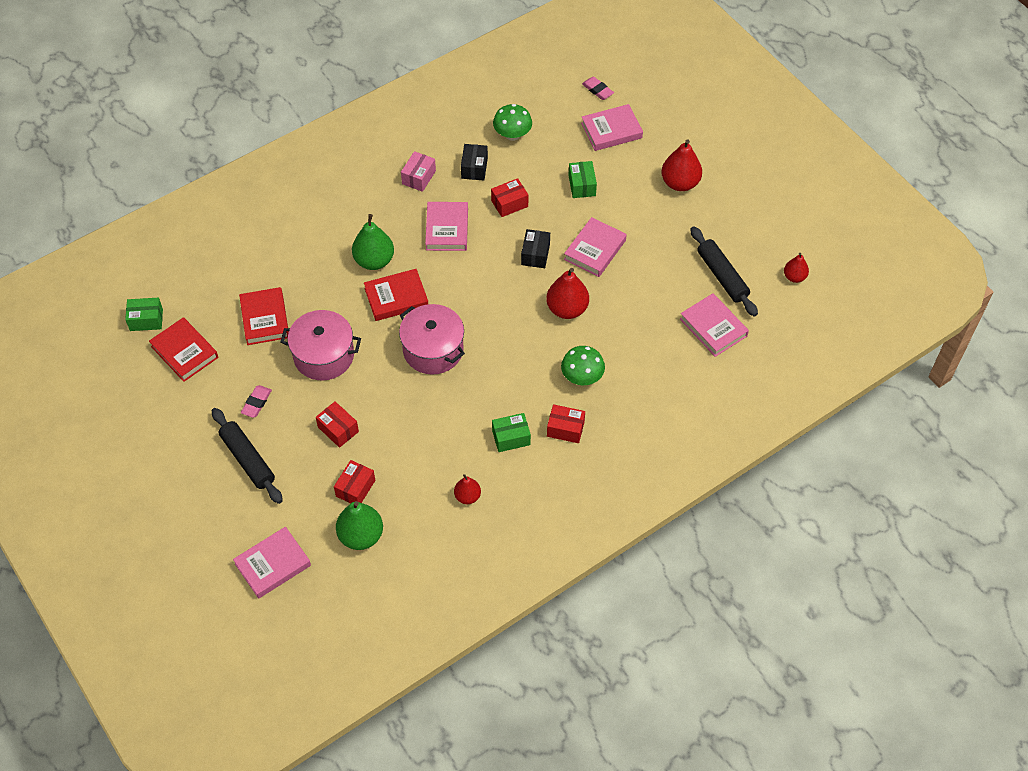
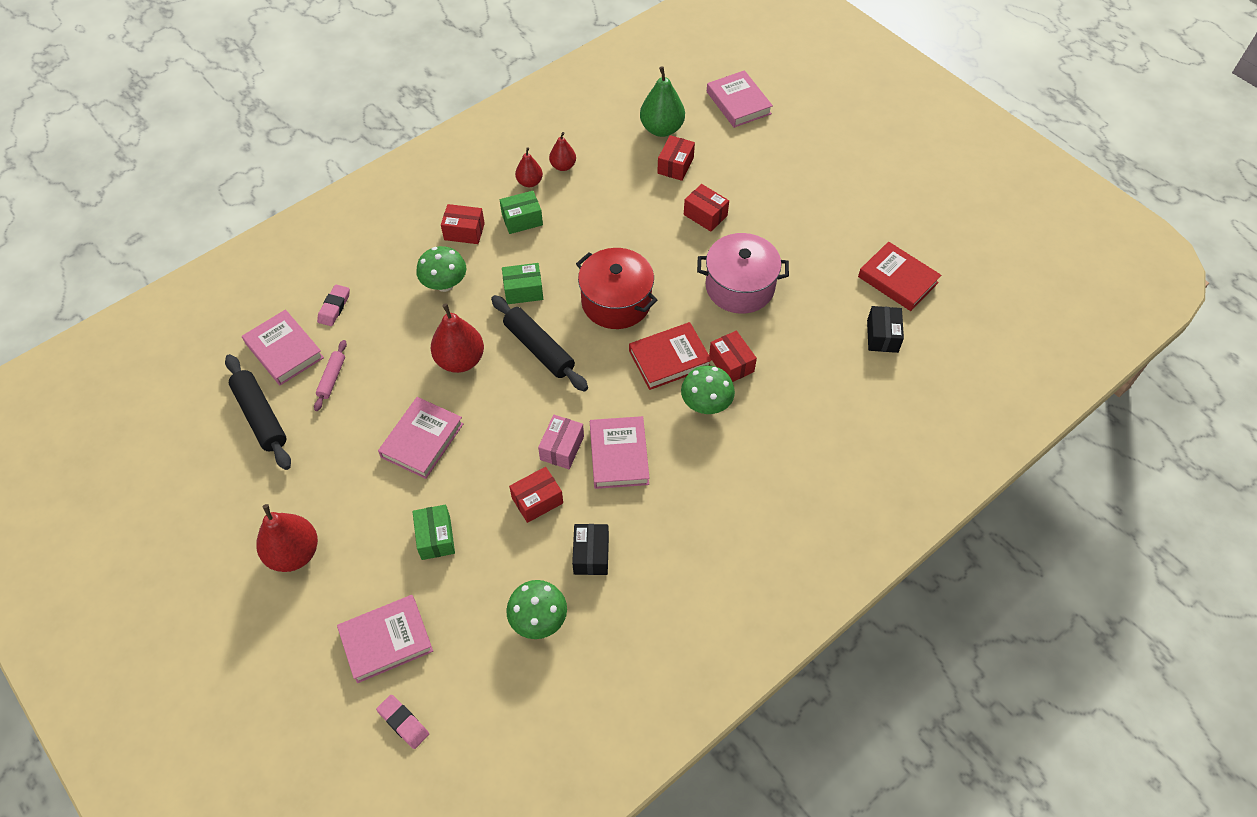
camera: 175 degrees right, 0 degrees up
(146, 320) = (957, 311): green box -> green box (523, 291)
(248, 460) = (790, 182): black rolling pin -> black rolling pin (539, 348)
(256, 403) = (799, 234): pink eraser -> pink eraser (334, 307)
(265, 319) = (819, 323): red book -> none
(273, 565) = (738, 103): pink book -> pink book turned 75 degrees counterclockwise
(347, 290) = (731, 364): none -> red box
(374, 261) = (706, 404): green pear -> green mushroom
(418, 177) = (669, 533): pink box -> pink box (562, 448)
(433, 350) = (616, 302): pink pot -> red pot
(535, 254) = (500, 428): black box -> black box (882, 336)
(670, 302) = (332, 378): none -> pink rolling pin
(794, 277) = (167, 422): red pear -> red pear (529, 182)

